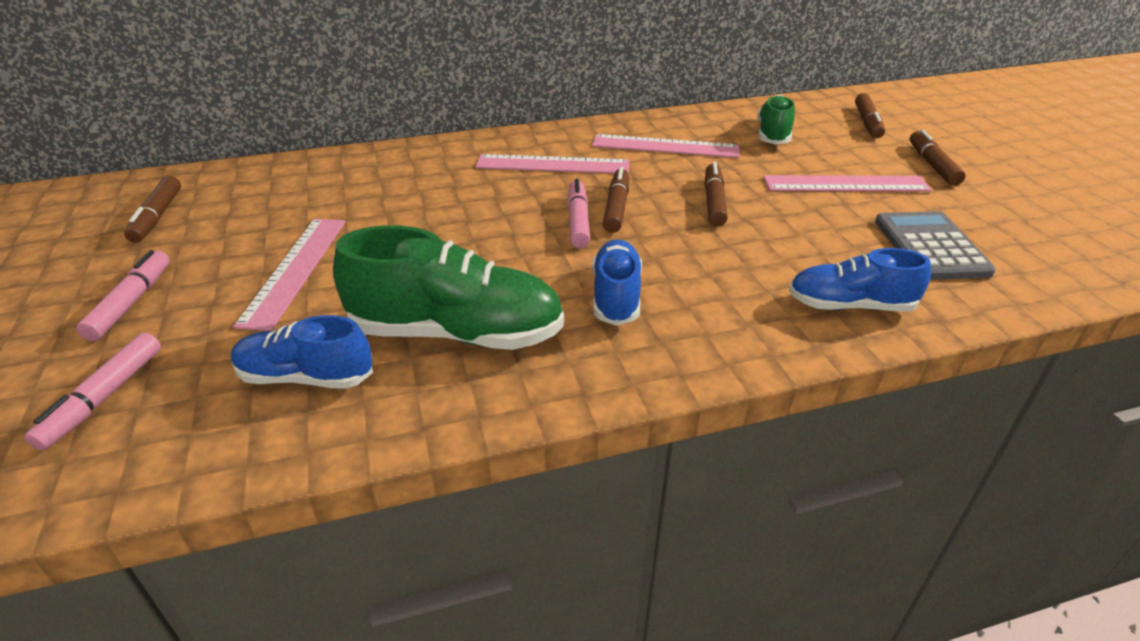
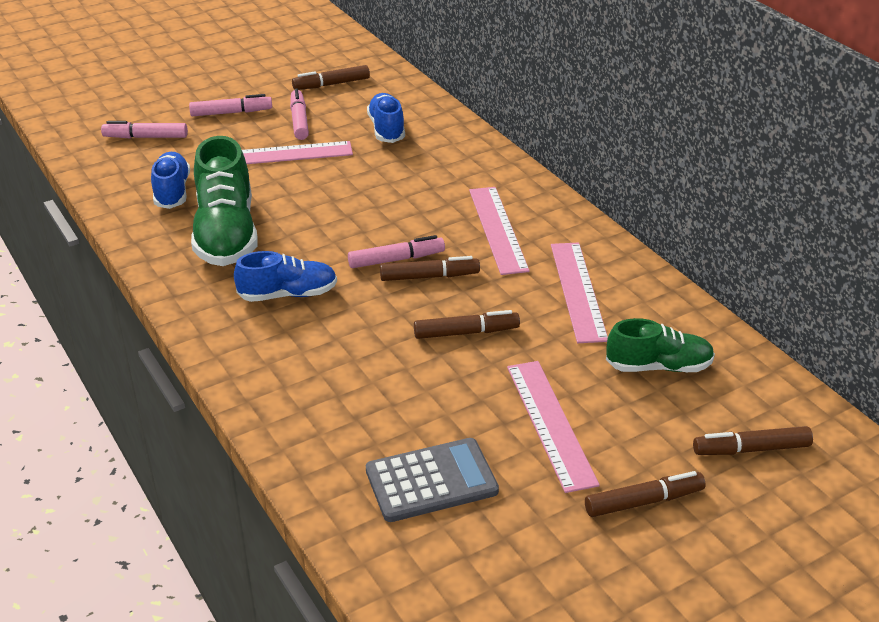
camera: 75 degrees right, 0 degrees up
(222, 249) = (299, 121): none -> pink marker
(850, 306) = (308, 420): blue shoe -> blue shoe (386, 129)

